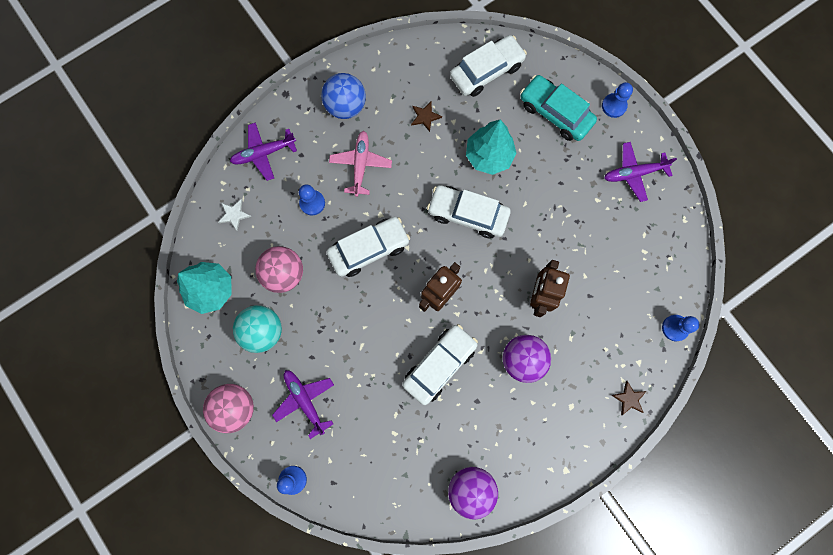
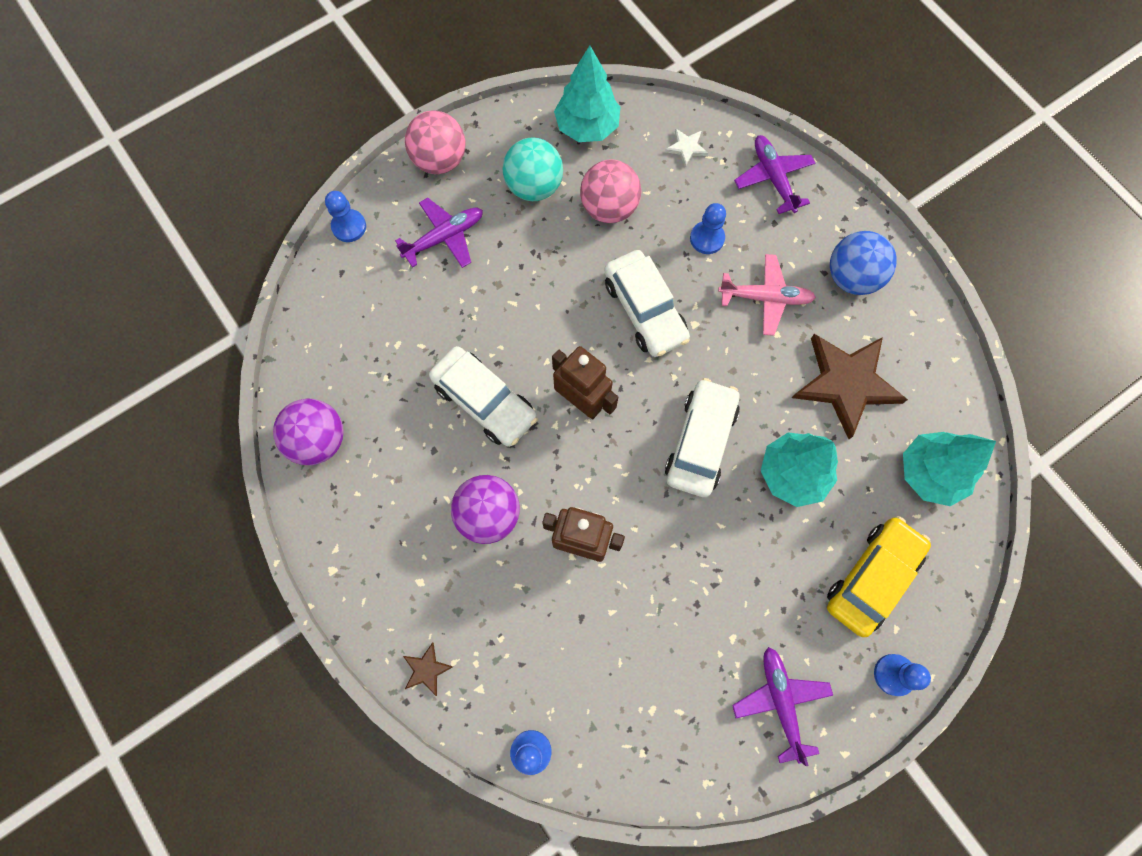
camera: 90 degrees right, 5 degrees down
(425, 117) = (846, 383): brown star -> brown star, size x2.37
(486, 71) = (930, 473): white car -> turquoise tree
(555, 113) = (872, 577): turquoise car -> yellow car

